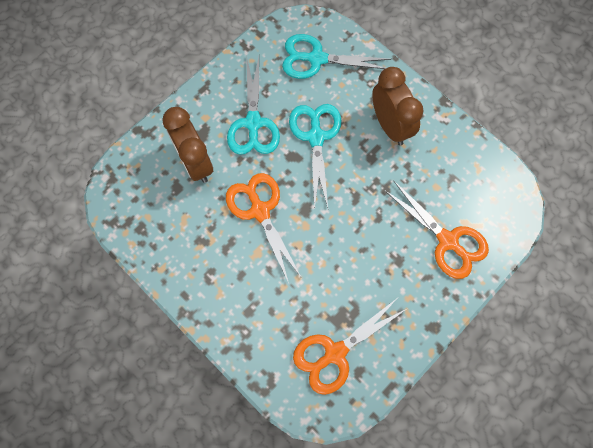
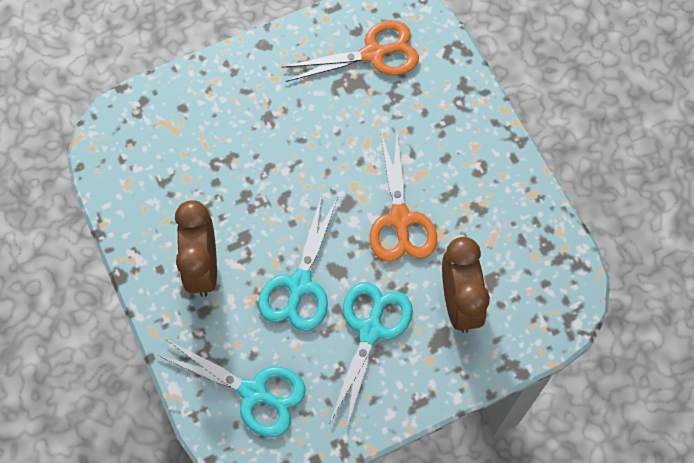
camera: 160 degrees left, 5 degrees down
(448, 241) = (205, 118): orange scissors -> none

